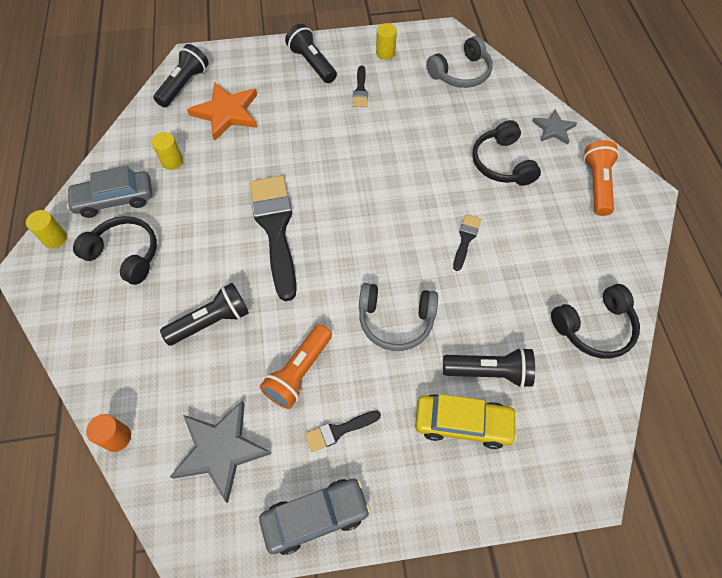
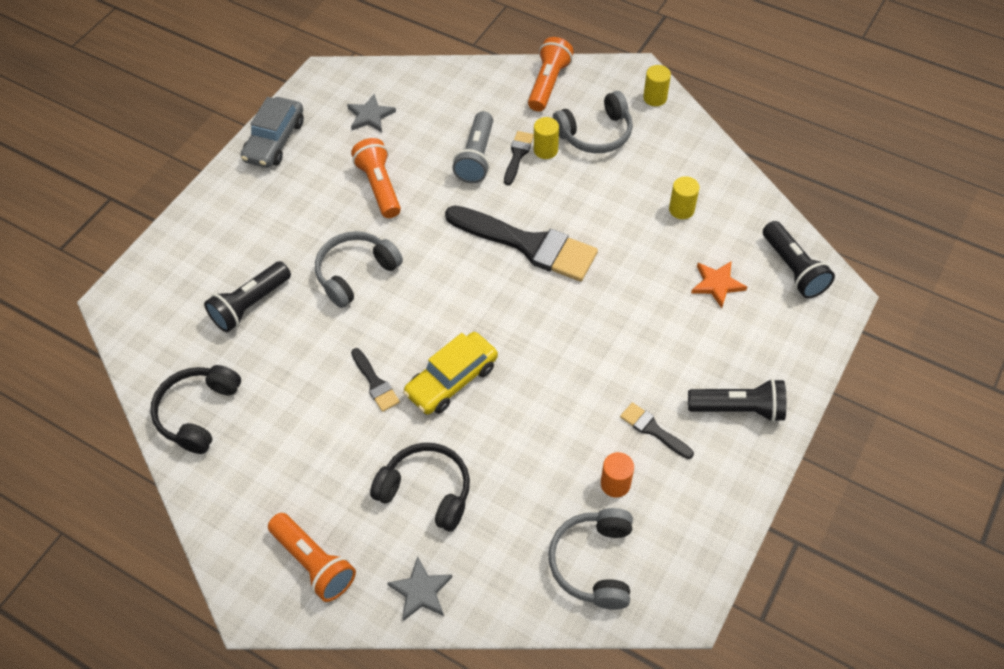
camera: 130 degrees right, 5 degrees down
(81, 326) = (548, 84): none -> orange flashlight
(115, 199) = (667, 150): grey car -> none
(117, 437) = (436, 70): orange cylinder -> orange cylinder (615, 484)
(125, 254) = (595, 133): black headphones -> grey headphones
(211, 321) = (476, 157): black flashlight -> grey flashlight
(220, 450) = (370, 116): grey star -> grey star, size x0.60
(227, 113) = (717, 284): orange star -> orange star, size x0.60
(338, 431) = (313, 184): black brush -> black brush (517, 155)
(385, 53) = (698, 502): yellow cylinder -> yellow cylinder (545, 150)
(463, 423) = (236, 259): yellow car -> yellow car (451, 380)

